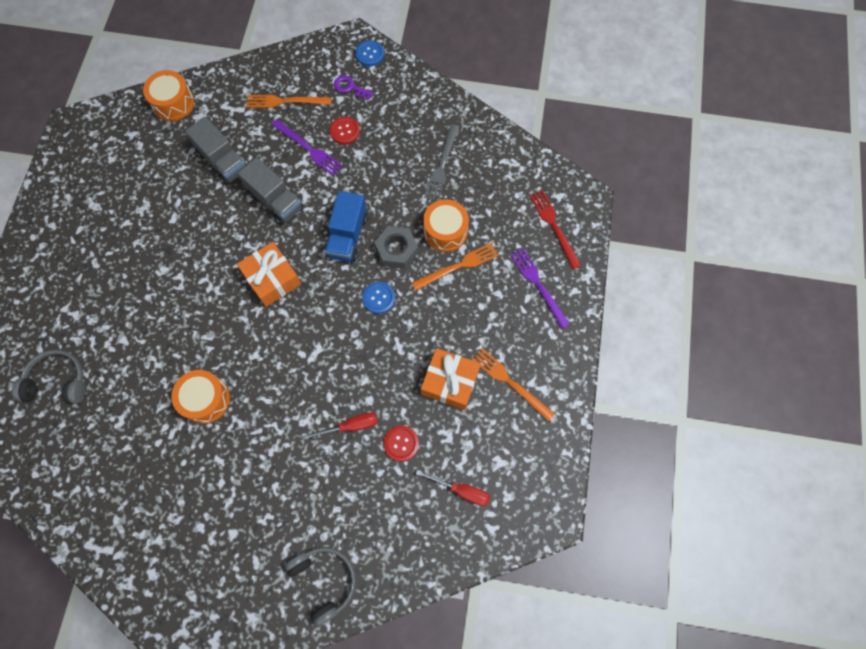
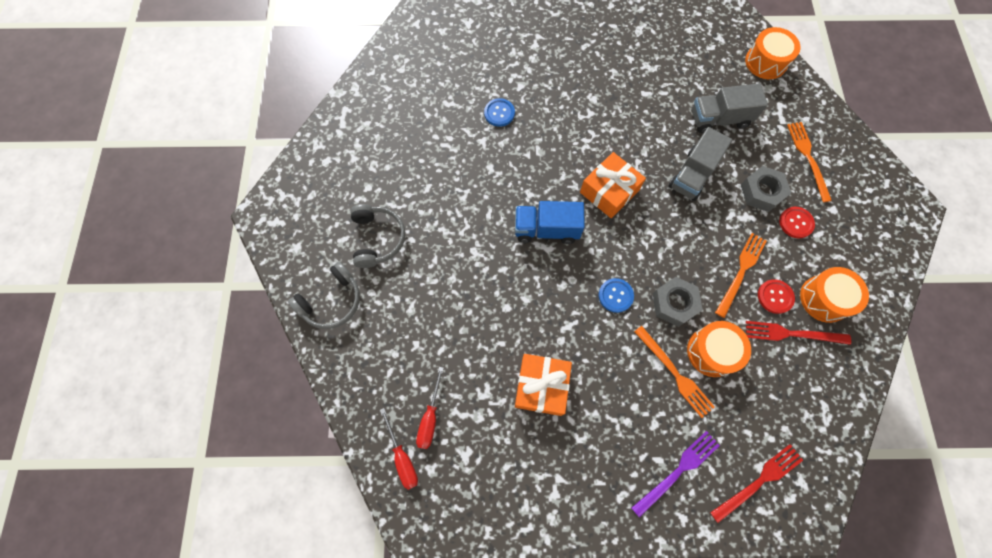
camera: 80 degrees right, 0 degrees up
(58, 381) = (474, 50): grey headphones -> grey headphones (378, 239)
(205, 399) = (480, 163): orange drum -> orange drum (824, 299)
(223, 161) = (719, 119): grey truck -> grey truck turned 45 degrees clockwise
(308, 148) = (761, 192): purple fork -> grey nut
(347, 236) = (675, 251): blue truck -> blue truck (546, 229)
(350, 87) = (851, 217): purple key -> none
(350, 426) = (477, 295): red screwdriver -> red screwdriver (402, 457)
(370, 54) = (903, 229): blue button -> blue button (499, 113)
(401, 443) = (468, 347): red button -> red button (775, 297)
(442, 165) = (792, 334): grey fork -> red fork
(510, 382) = (554, 453): orange fork -> orange fork (741, 272)

